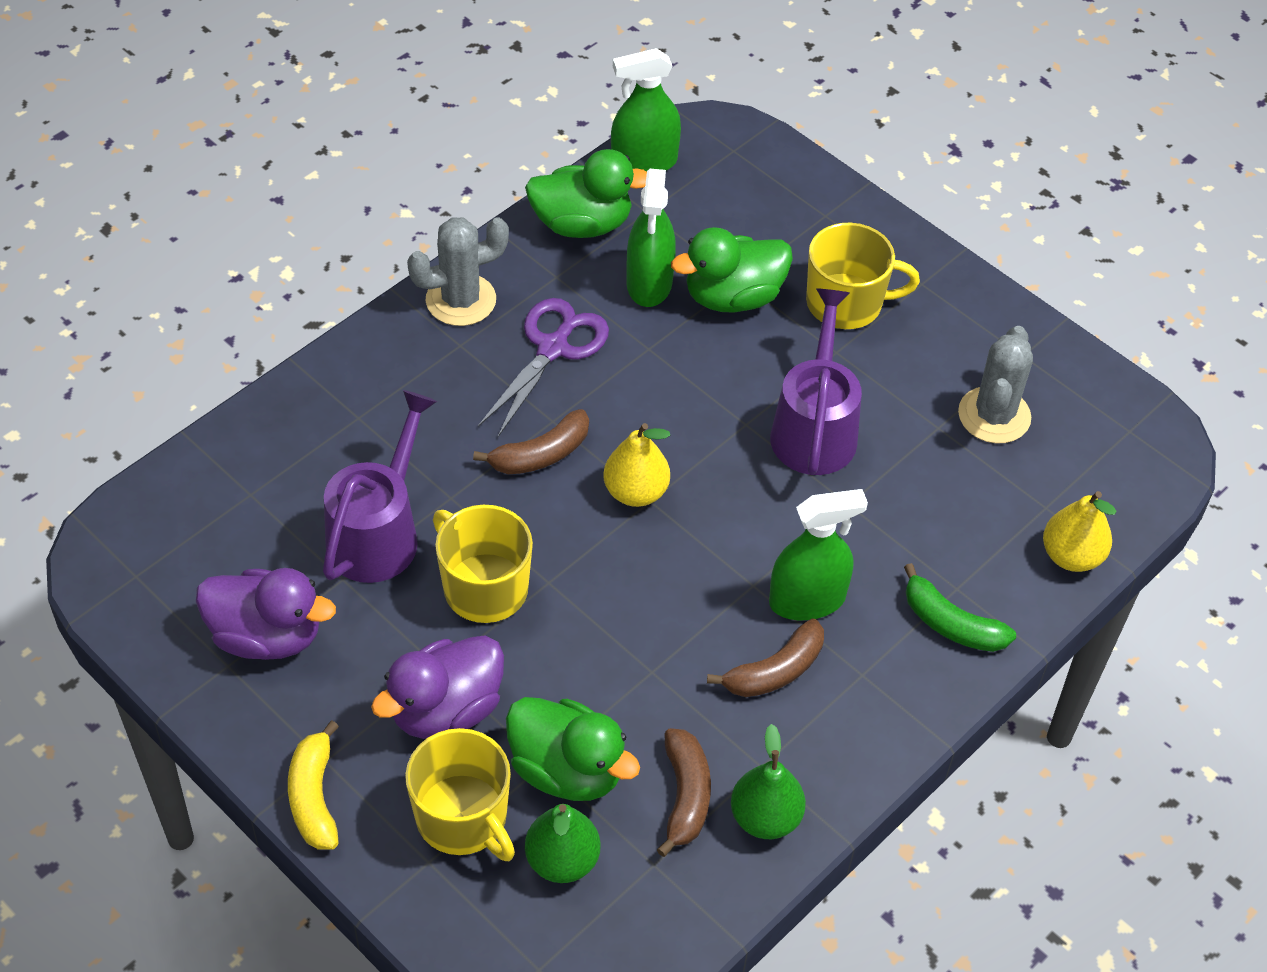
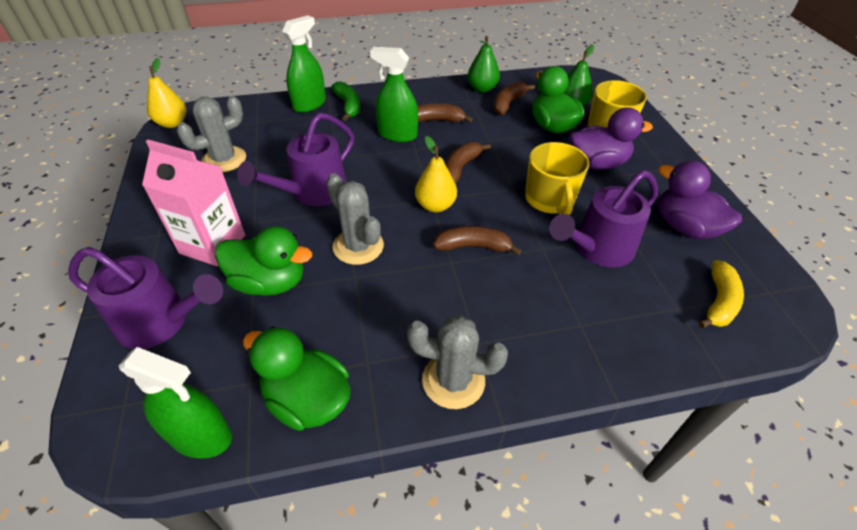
camera: 145 degrees left, 5 degrees down
(314, 797) = (676, 159): yellow banana -> yellow banana (718, 302)
(553, 348) = (415, 307): purple scissors -> none
(649, 283) = (309, 320): green spray bottle -> green spray bottle (309, 104)
(653, 581) = (460, 168): none -> brown banana
(680, 384) = (358, 246): none -> grey cactus
(790, 213) = (162, 322): none -> purple watering can
(846, 303) = (213, 244): yellow mug -> pink carton
(1071, 556) = (272, 105): yellow pear -> yellow pear (172, 123)

